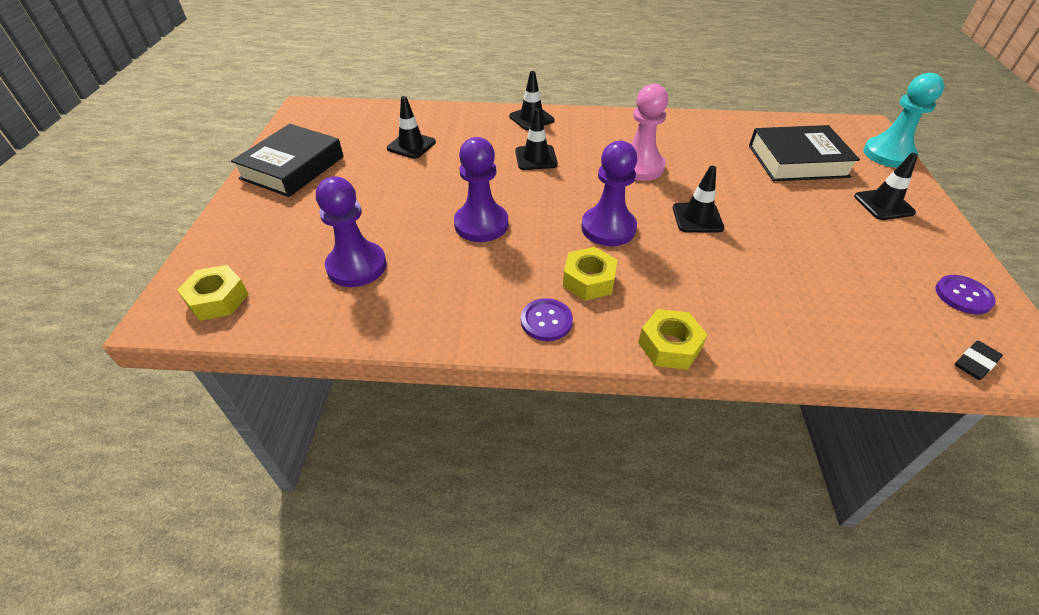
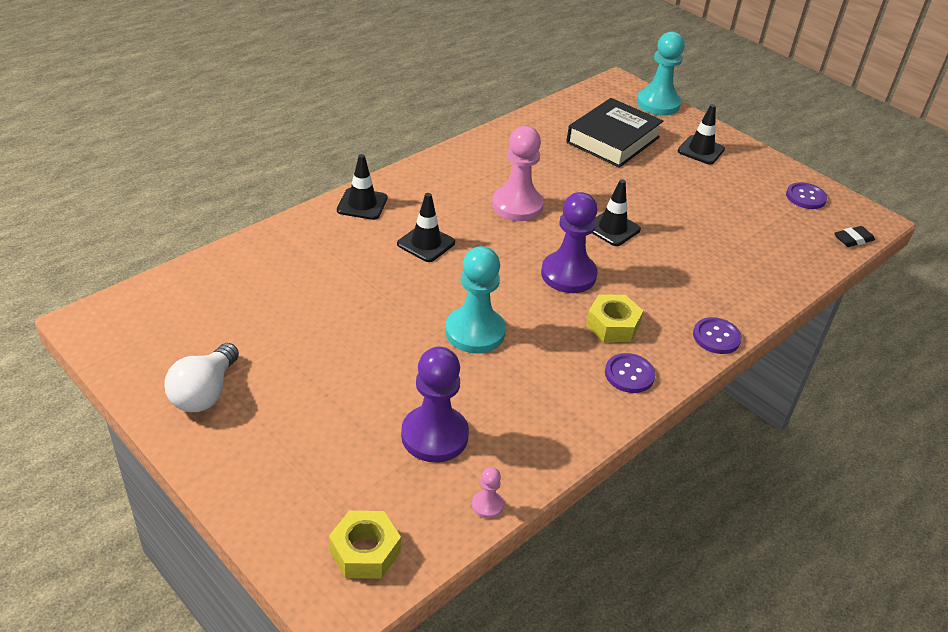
camera: 50 degrees left, 5 degrees down
(292, 167) = (205, 392): black book -> white light bulb
(315, 329) = (487, 505): none -> pink pawn
(411, 145) = (291, 296): black traffic cone -> none
(481, 224) = (475, 332): purple pawn -> turquoise pawn
(669, 346) = (716, 337): yellow nut -> purple button
(975, 363) = (853, 239): black eraser -> black eraser turned 60 degrees clockwise

